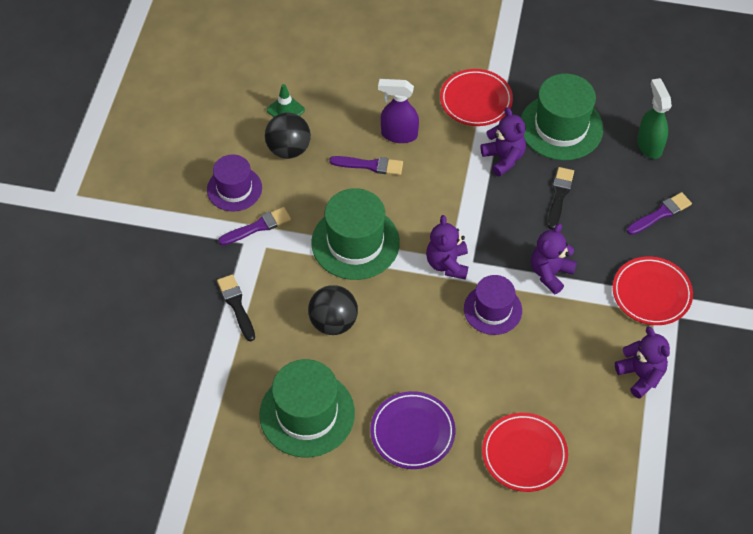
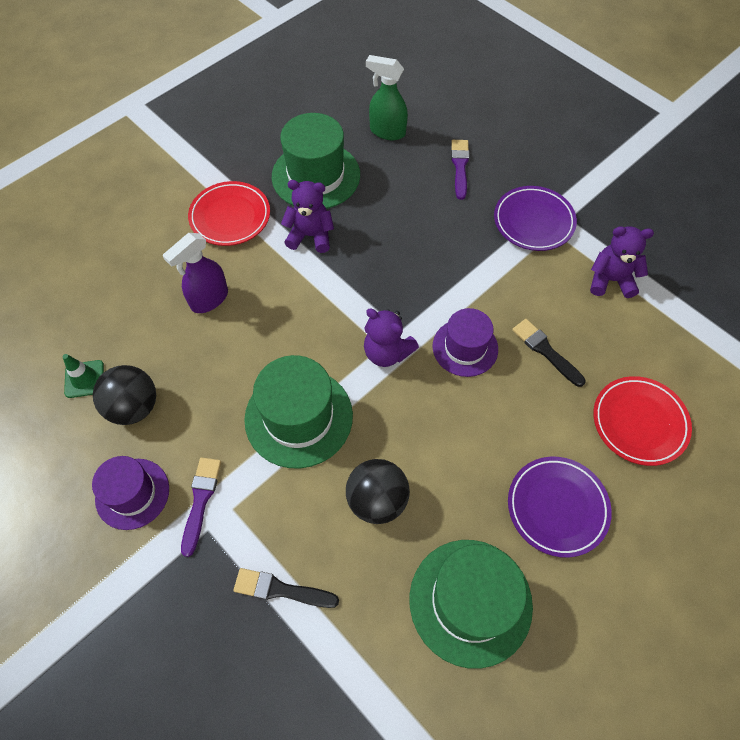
camera: 55 degrees left, 5 degrees up
(370, 165) = (221, 346): purple brush -> none
(550, 273) = (459, 278): purple teddy bear -> none
(559, 195) = (384, 221): black brush -> black brush (545, 351)
(651, 293) = (533, 221): red plate -> purple plate

